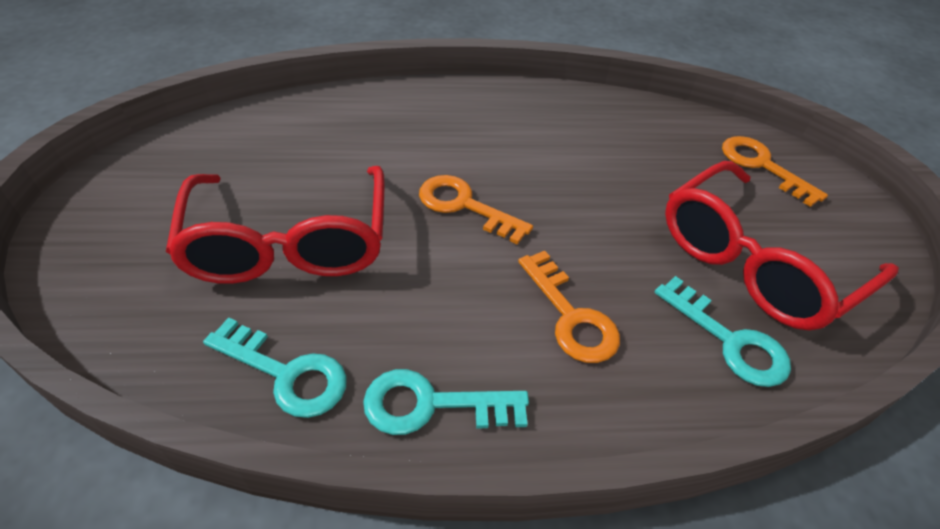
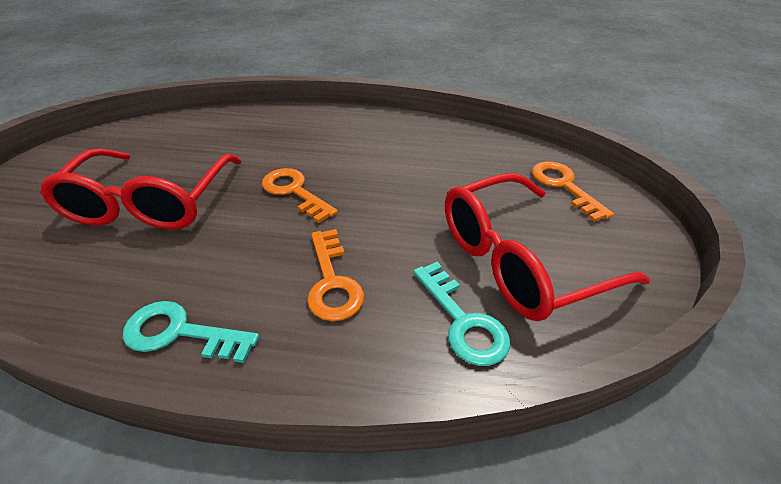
camera: 15 degrees right, 5 degrees down
(286, 373) = (89, 293): turquoise key -> none

